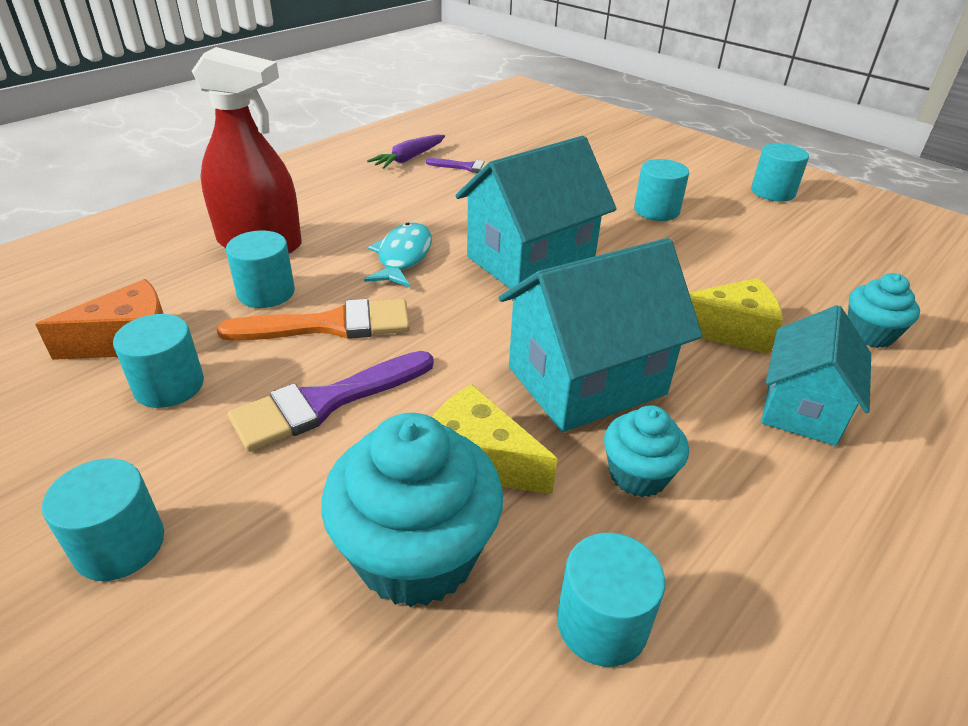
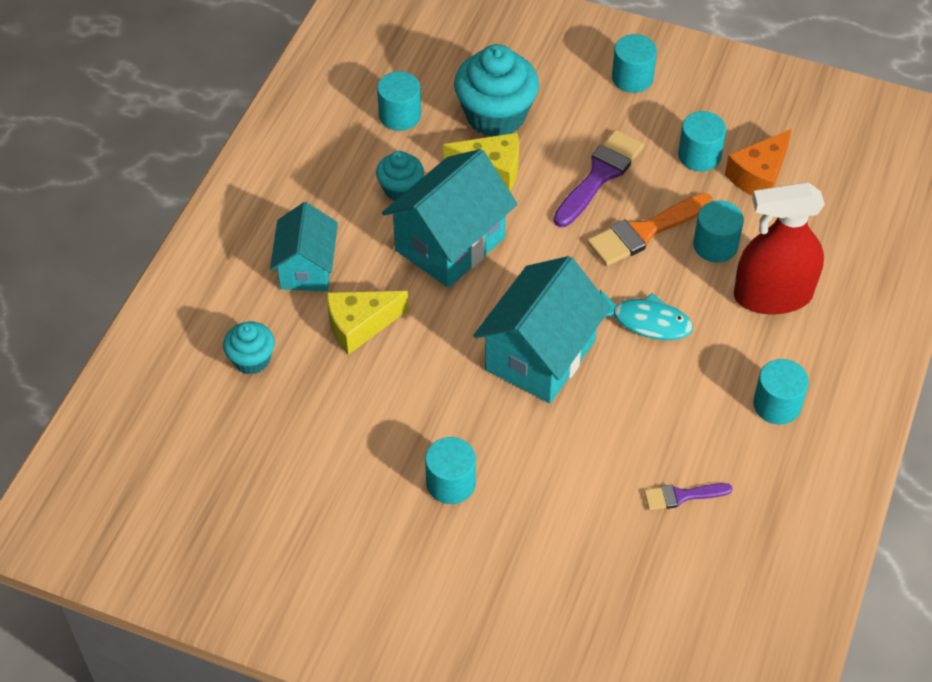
camera: 160 degrees right, 15 degrees up
(403, 256) = (646, 322): turquoise fish -> turquoise fish turned 60 degrees counterclockwise
(409, 159) = (755, 490): purple carrot -> none
(772, 192) = (330, 575): turquoise cylinder -> turquoise cylinder (777, 404)

